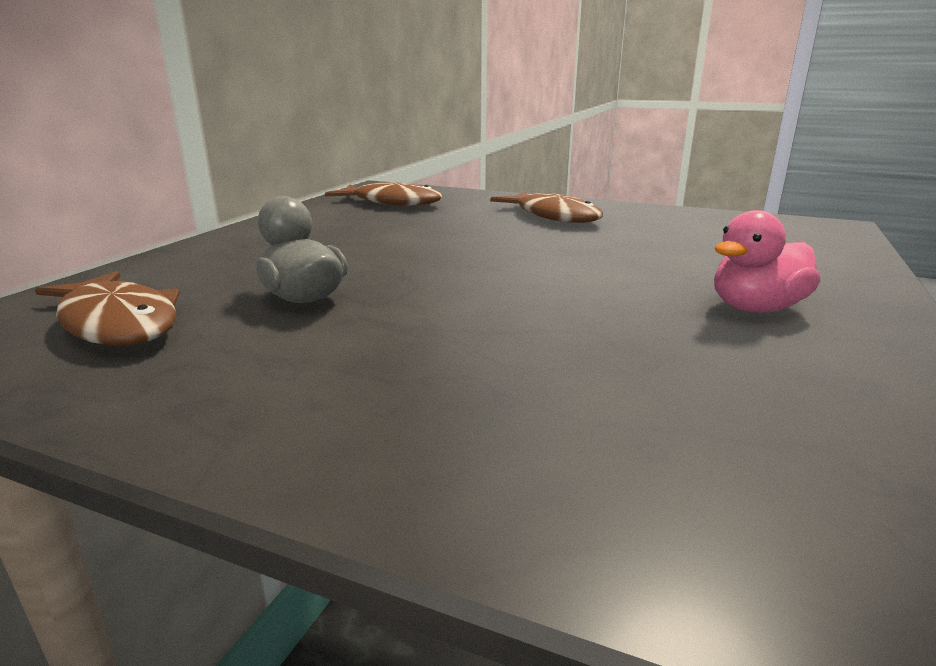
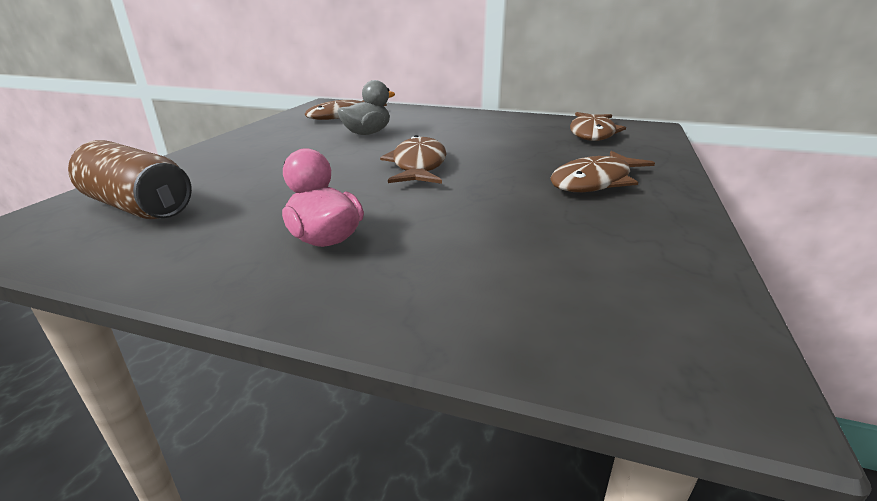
camera: 85 degrees right, 5 degrees up
(498, 269) = (418, 165): none -> brown fish
(752, 469) = (139, 207): none -> brown can

